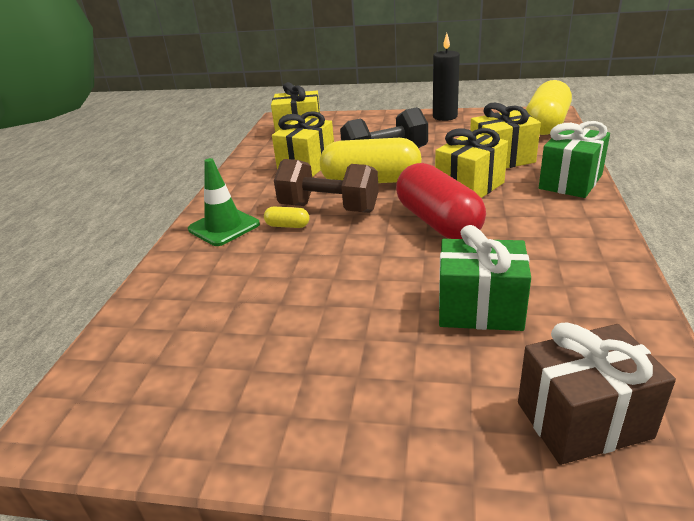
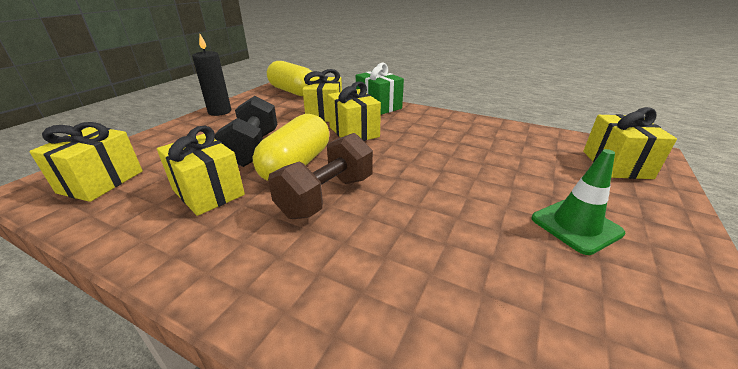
camera: 75 degrees left, 0 degrees up
(224, 227) = (297, 284): green traffic cone -> green traffic cone (576, 226)
(287, 226) = (340, 228): yellow capsule -> none
(438, 222) = (396, 154): red capsule -> none
(480, 309) = (515, 166): green gift -> none
(583, 420) = (616, 164): brown gift -> yellow gift

